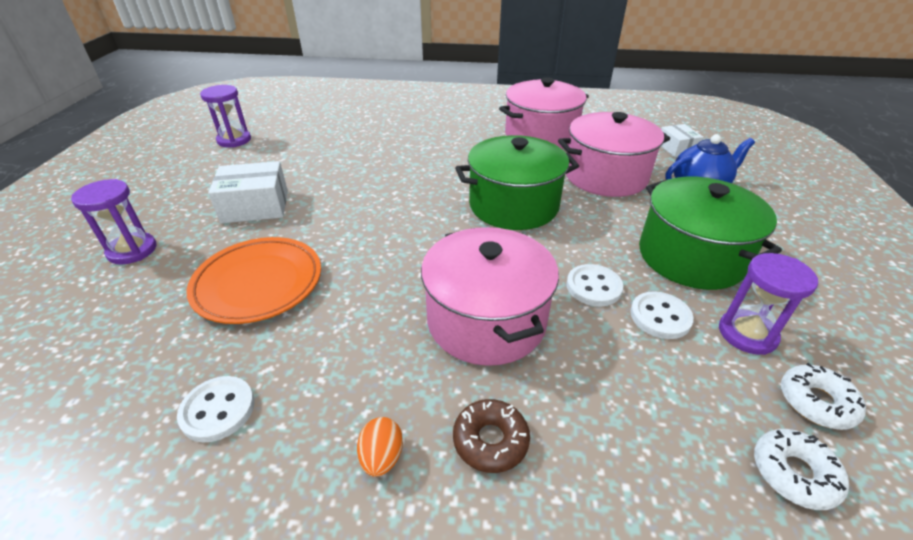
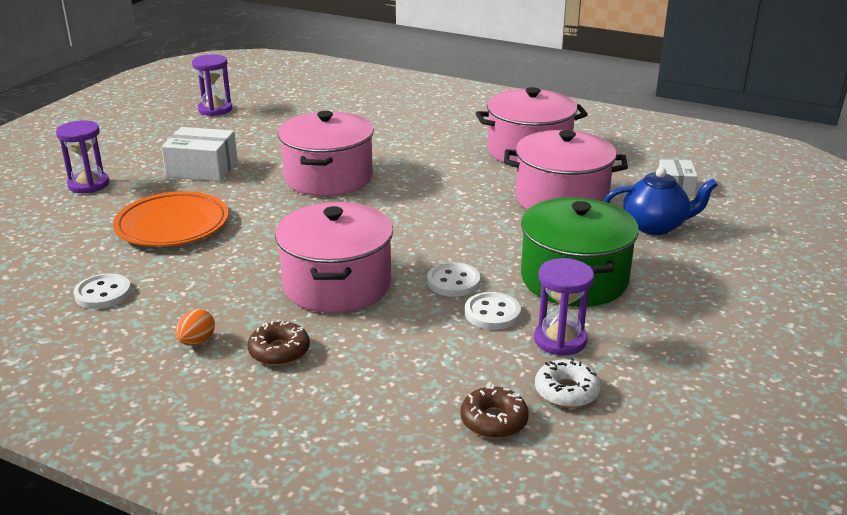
camera: 20 degrees right, 10 degrees down
(389, 192) = (328, 177): none -> pink pot
(513, 205) = (439, 208): green pot -> none
(794, 473) = (494, 420): white donut -> brown donut

